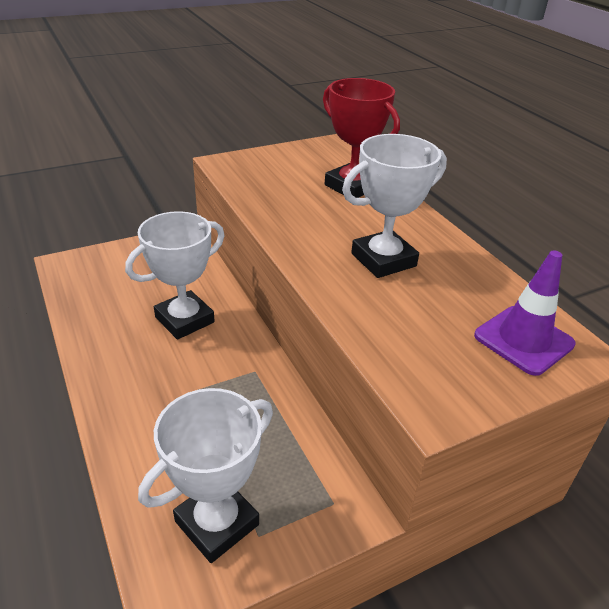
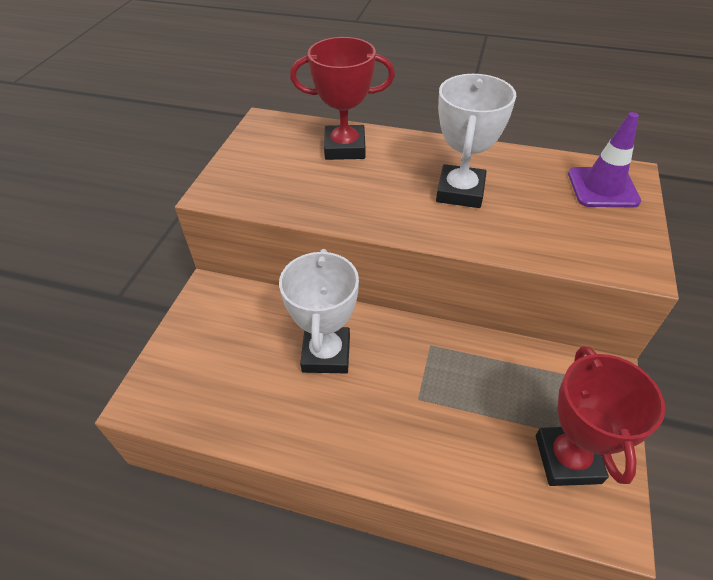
camera: 45 degrees left, 10 degrees up
(216, 523) = (567, 459): white trophy -> red trophy

